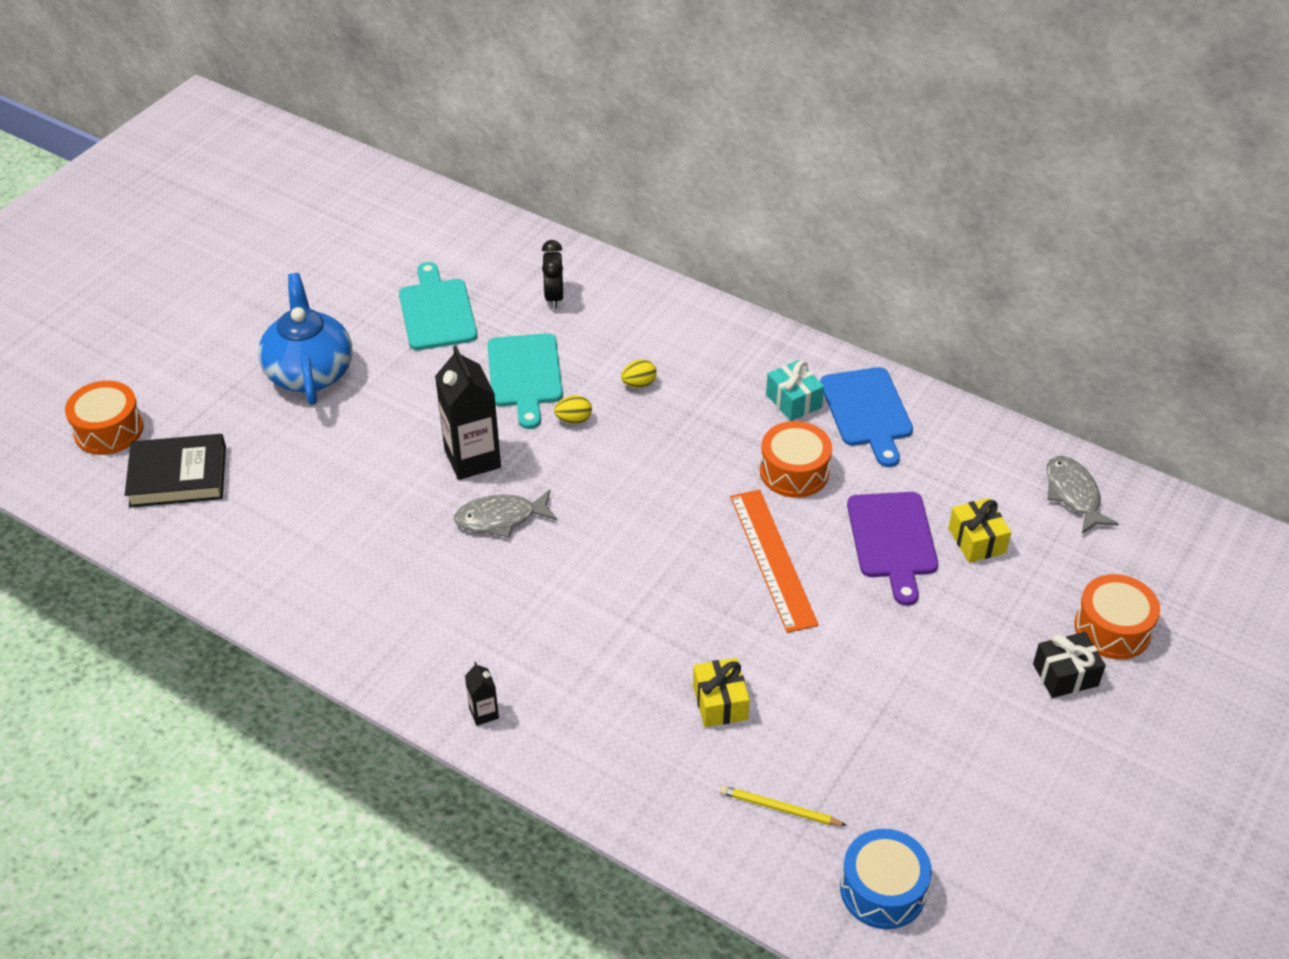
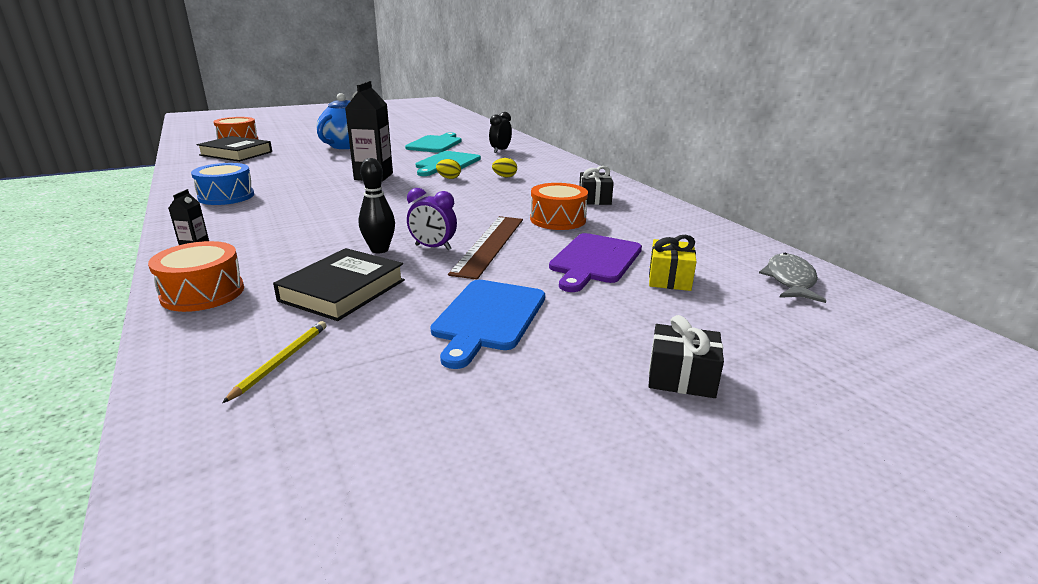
camera: 30 degrees right, 20 degrees down
(500, 518) = (351, 193): grey fish -> none
(676, 622) = (379, 250): none -> black bowling pin
(720, 702) = (343, 290): yellow gift -> black book
(723, 591) = (433, 247): none -> purple clock
(772, 559) = (489, 245): orange ruler -> brown ruler
(779, 808) = (281, 361): yellow pencil -> yellow pencil turned 60 degrees clockwise
(793, 401) = (594, 199): turquoise gift -> black gift
(867, 411) = (643, 212): blue cutting board -> blue cutting board (488, 317)
(882, 890) = (266, 464): blue drum -> blue drum (226, 196)
(1112, 629) = (768, 364): orange drum -> orange drum (203, 293)

